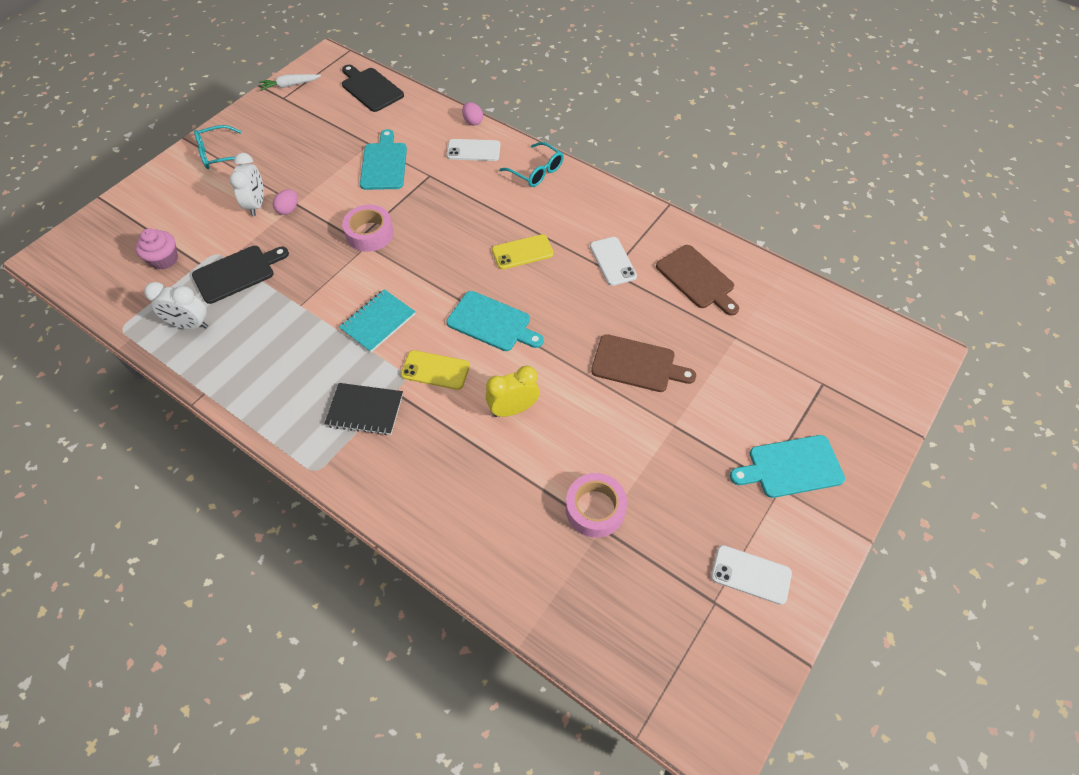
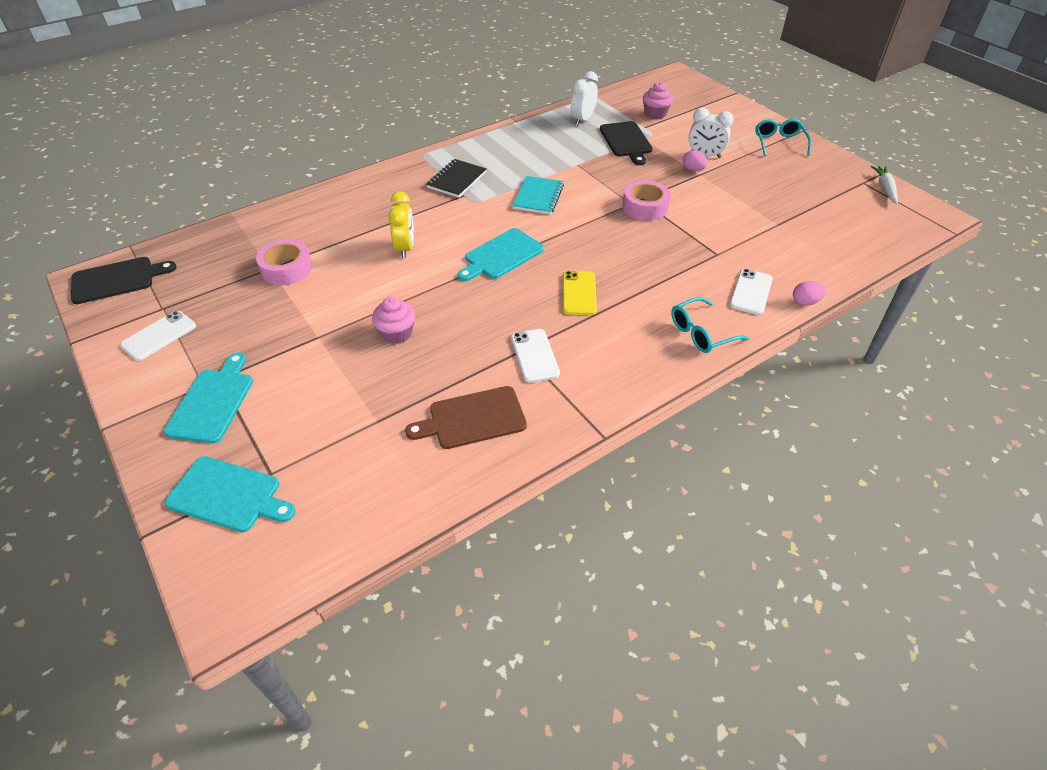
camera: 110 degrees right, 10 degrees down
(370, 89) = (876, 238): black cutting board -> black cutting board (117, 279)
(378, 322) = (538, 197): turquoise notebook -> turquoise notebook turned 45 degrees clockwise
(384, 164) = (742, 228): turquoise cutting board -> turquoise cutting board (228, 495)
(435, 370) = (471, 217): yellow phone -> none
(612, 261) = (534, 356): white phone -> white phone turned 75 degrees clockwise
(637, 364) = (396, 333): brown cutting board -> pink cupcake

